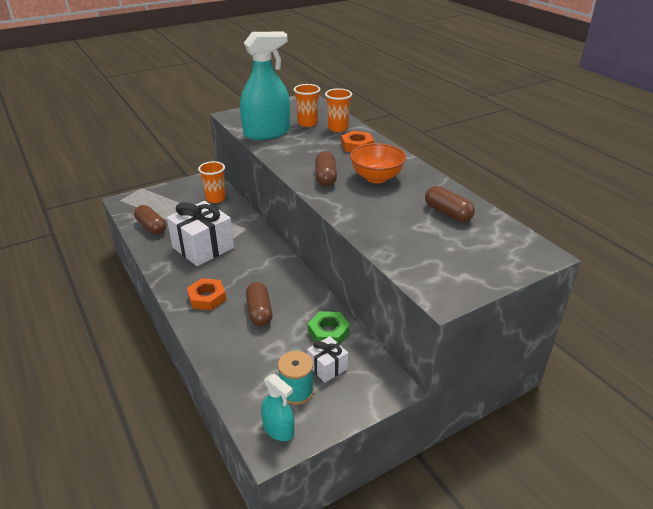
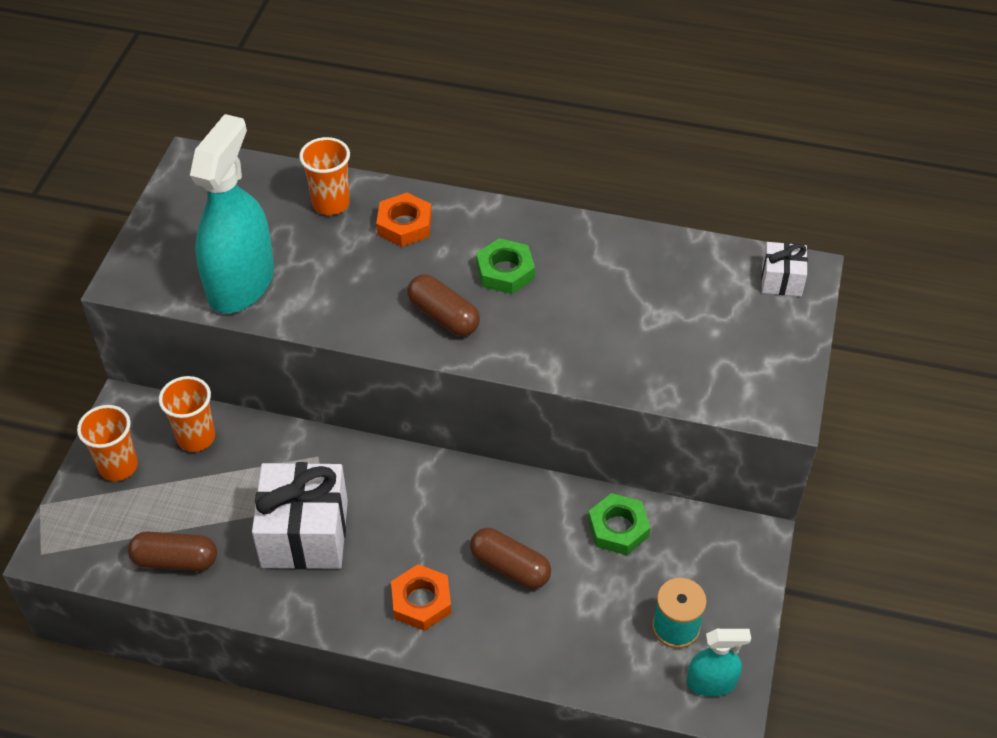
camera: 45 degrees left, 15 degrees up
(307, 123) = (271, 221): orange cup -> orange cup (118, 466)
(327, 367) = (669, 572): white gift -> white gift (781, 280)
(376, 178) = (505, 271): orange bowl -> green nut
(447, 213) = (653, 276): brown capsule -> none

